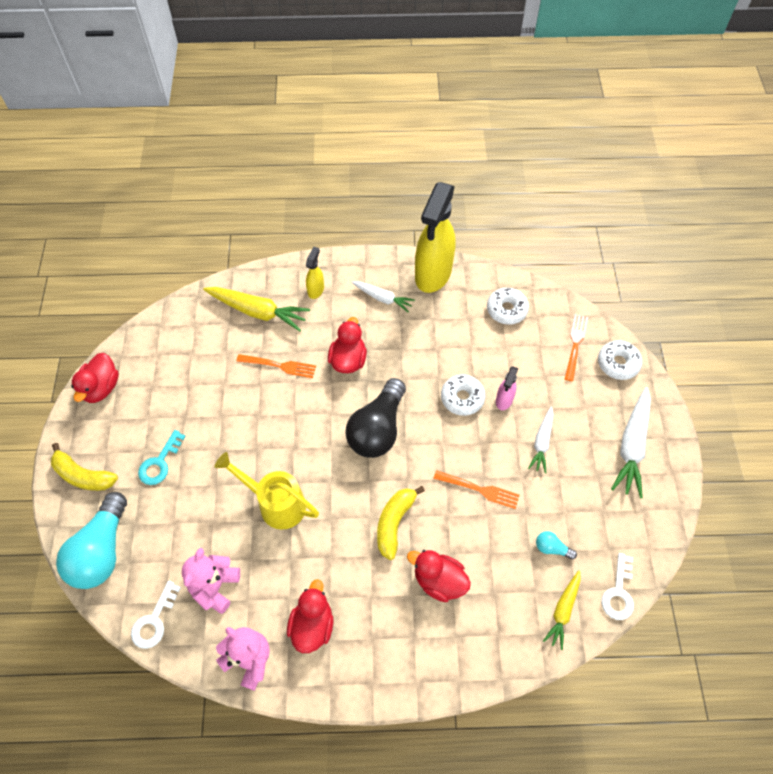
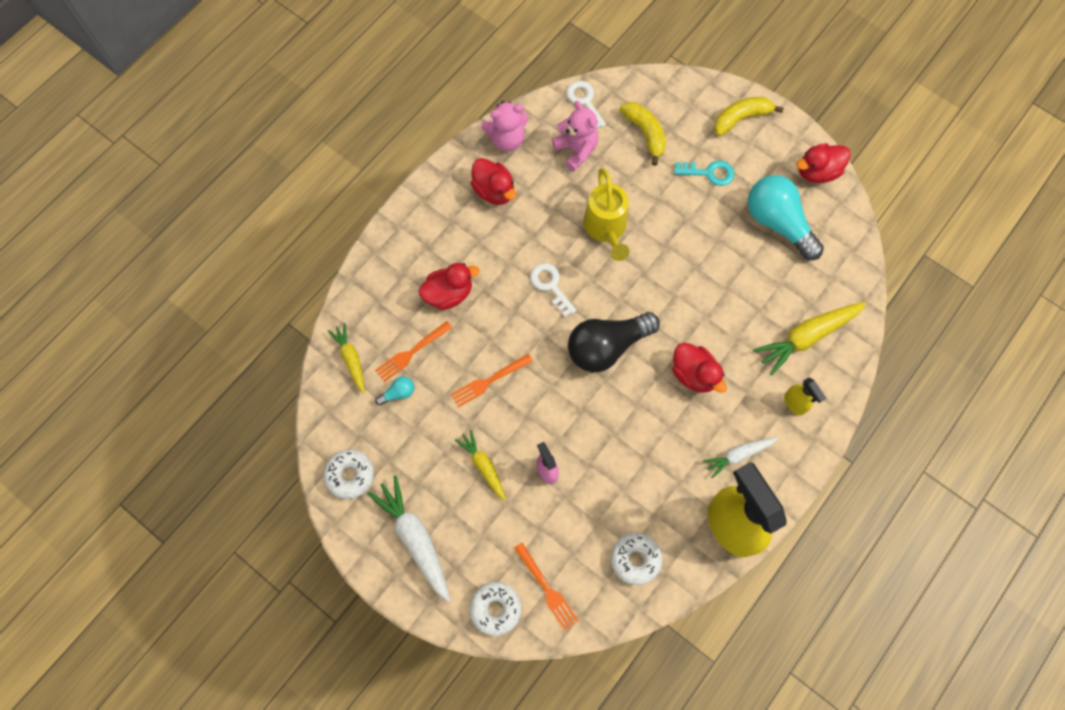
camera: 130 degrees right, 10 degrees up
(101, 388) = (817, 172): red duck -> red duck turned 75 degrees counterclockwise
(102, 551) = (665, 98): turquoise light bulb -> turquoise light bulb (778, 223)
(159, 463) = (709, 173): turquoise key -> turquoise key turned 120 degrees clockwise
(276, 503) = (606, 229): yellow watering can -> yellow watering can turned 105 degrees clockwise
(280, 366) = (732, 315): orange fork -> orange fork (411, 353)
(377, 429) = (607, 347): black light bulb -> black light bulb turned 90 degrees counterclockwise
(394, 523) = (518, 298): yellow banana -> yellow banana (645, 133)
(462, 398) = (578, 437): white donut -> white donut (350, 475)
(542, 443) = (483, 466): white carrot -> yellow carrot
(618, 593) = (325, 410): white key -> white key (550, 285)

